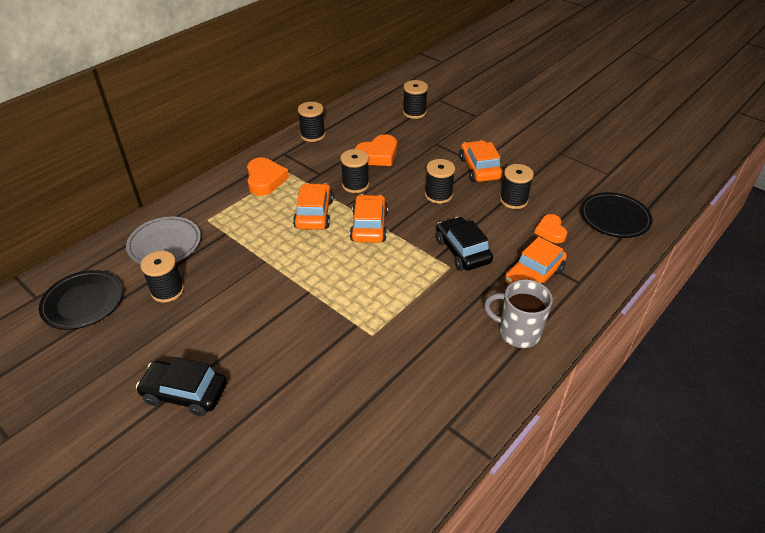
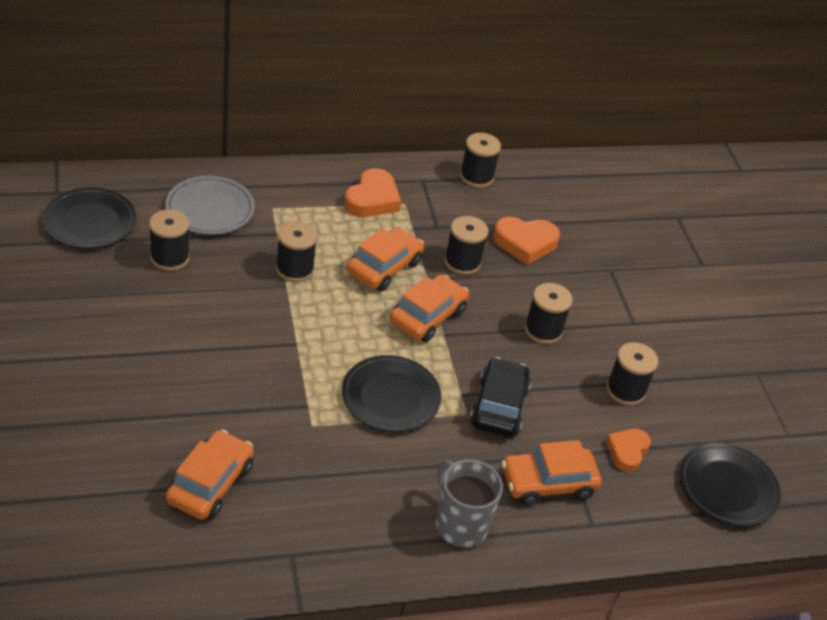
camera: 30 degrees right, 0 degrees up
(185, 393) = (97, 362): black car -> none
(399, 286) = (390, 397): none -> black plate
(414, 112) = (628, 217): black spool -> black spool (295, 269)
(479, 168) = (629, 330): orange car -> orange car (210, 483)

